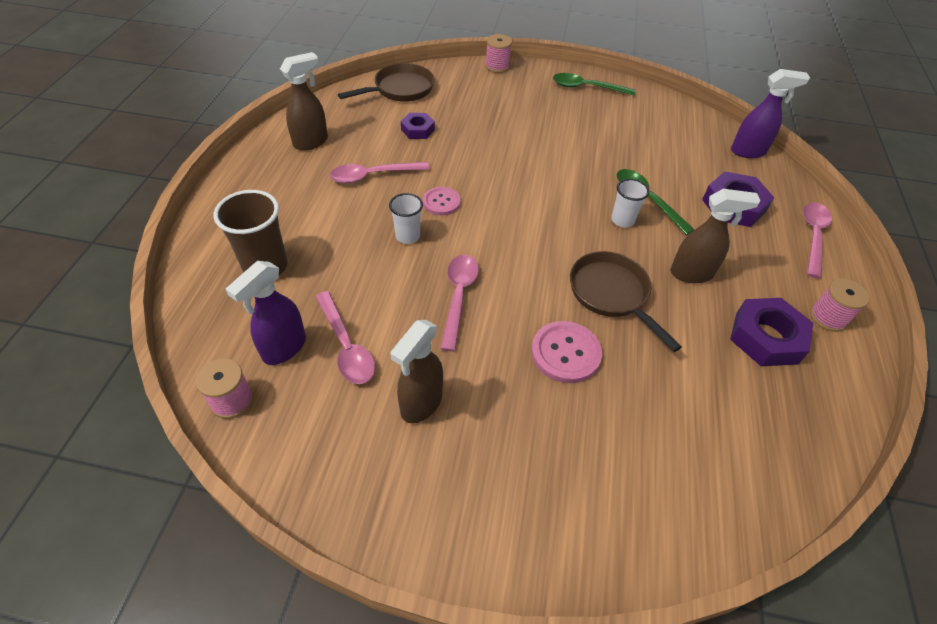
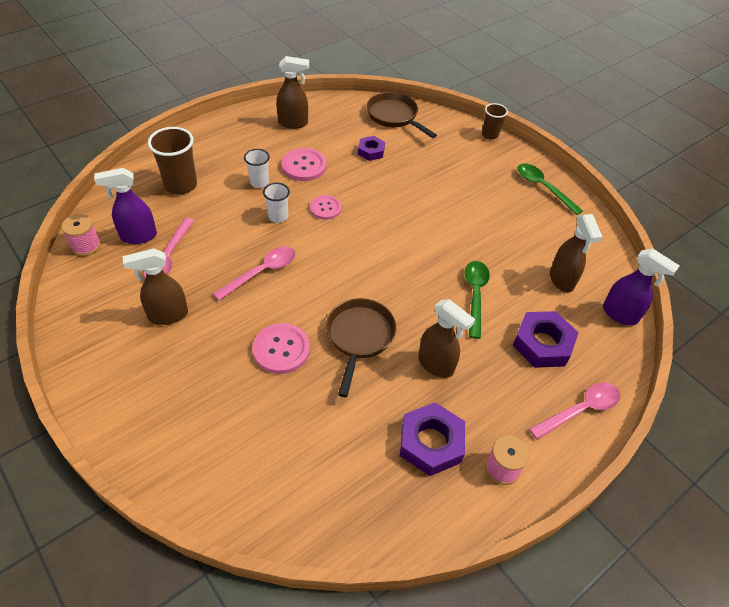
camera: 40 degrees right, 0 degrees up
(372, 176) = (304, 166): pink spoon -> pink button
(400, 89) = (394, 116): brown pan -> brown pan turned 135 degrees counterclockwise
(497, 66) = (490, 135): pink spool -> brown cup
(622, 220) = (435, 297): white cup -> white cup (259, 182)
(685, 150) = (561, 280): none -> brown spray bottle

